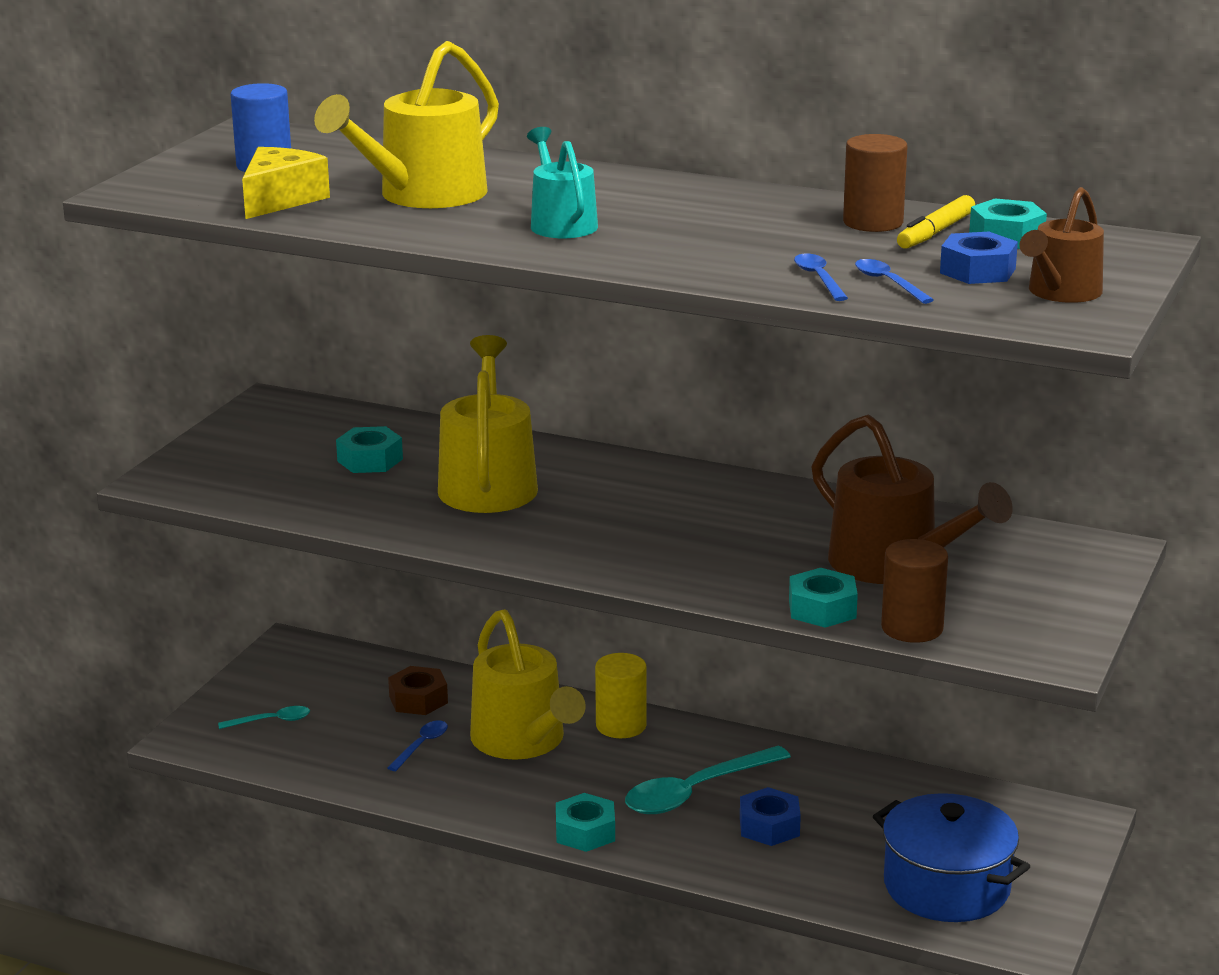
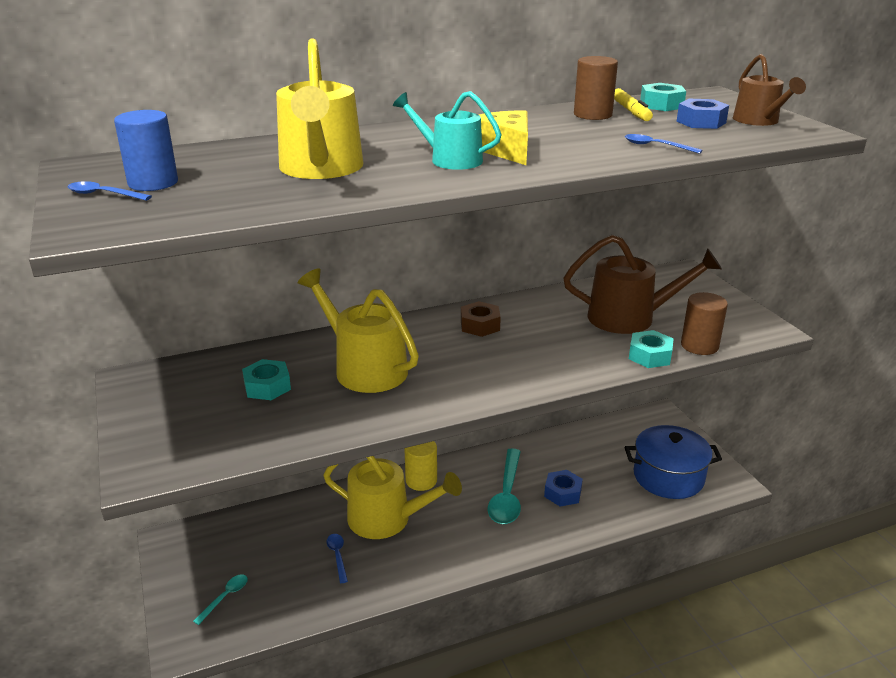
camera: 45 degrees left, 5 degrees up
(280, 200) = (226, 200): yellow cheese -> yellow cheese (505, 150)
(418, 700) = (296, 529): brown nut -> brown nut (480, 325)
(585, 832) = (492, 552): turquoise nut -> none
(888, 283) = (688, 138): blue spoon -> blue spoon (103, 195)

